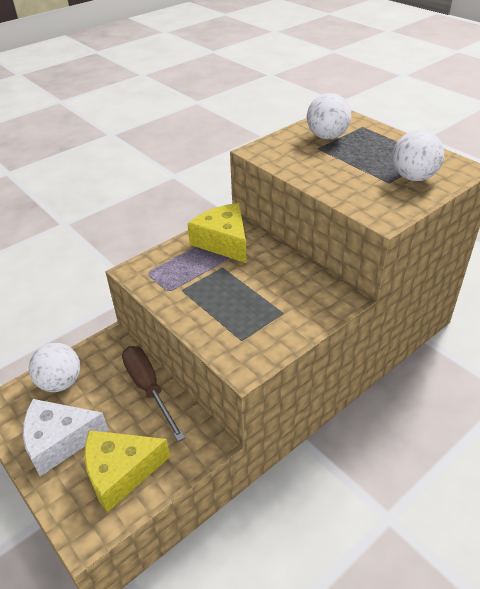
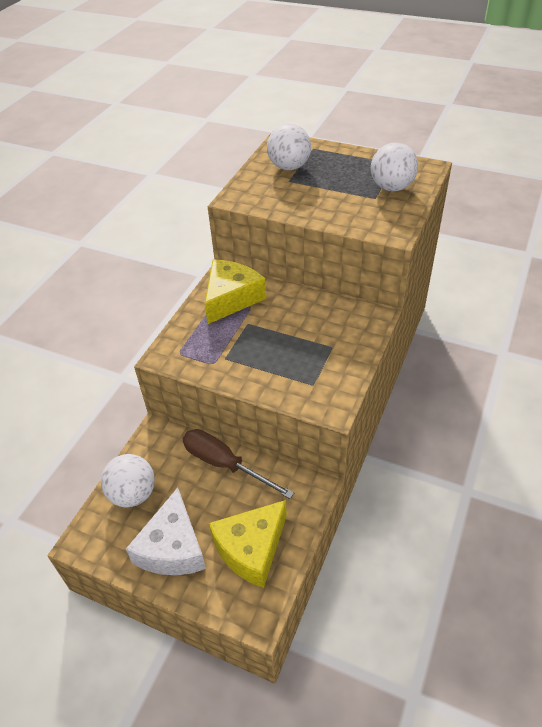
camera: 25 degrees left, 5 degrees up
(59, 441) = (172, 547): white cheese -> white cheese turned 45 degrees counterclockwise
(223, 242) = (231, 298): yellow cheese -> yellow cheese turned 90 degrees clockwise

